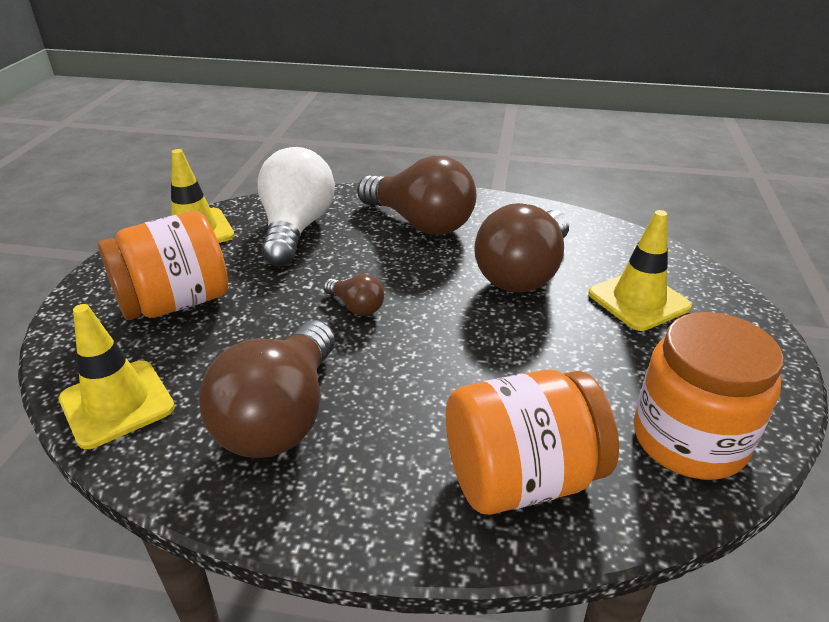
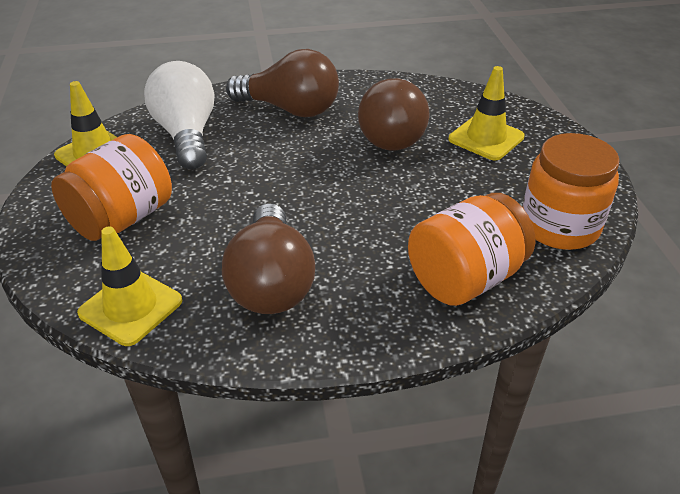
camera: 20 degrees left, 5 degrees up
(356, 307) = (279, 188): brown light bulb -> none

